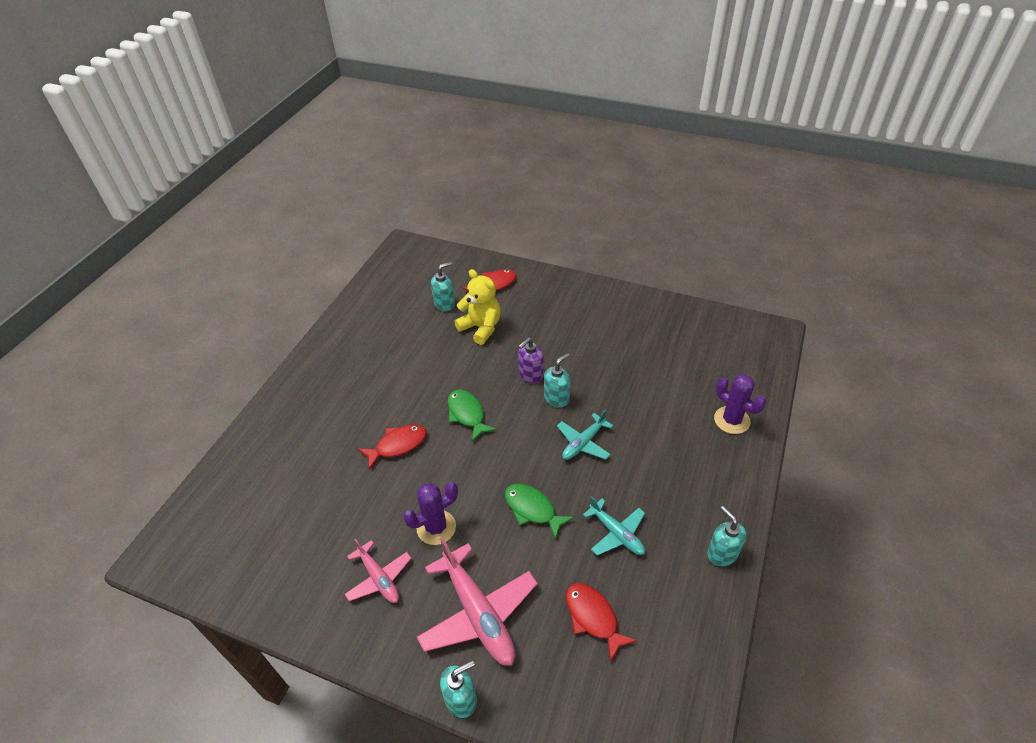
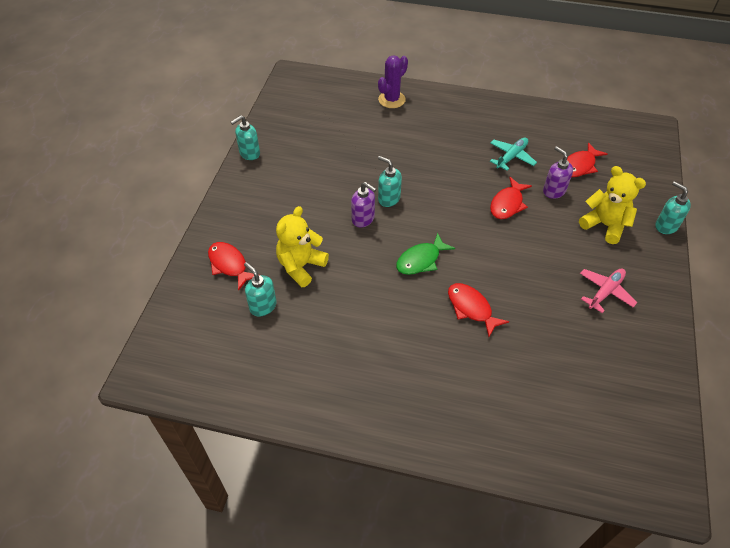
camera: 100 degrees left, 5 degrees up
(436, 527) = (546, 262): purple cactus -> none
(478, 613) = (604, 225): pink plane -> yellow teddy bear
(532, 509) = (507, 204): green fish -> red fish
(548, 568) = (553, 191): none -> purple soap dispenser
(583, 443) = (434, 179): turquoise plane -> none
(722, 553) = (508, 108): turquoise soap dispenser -> turquoise soap dispenser (249, 153)

